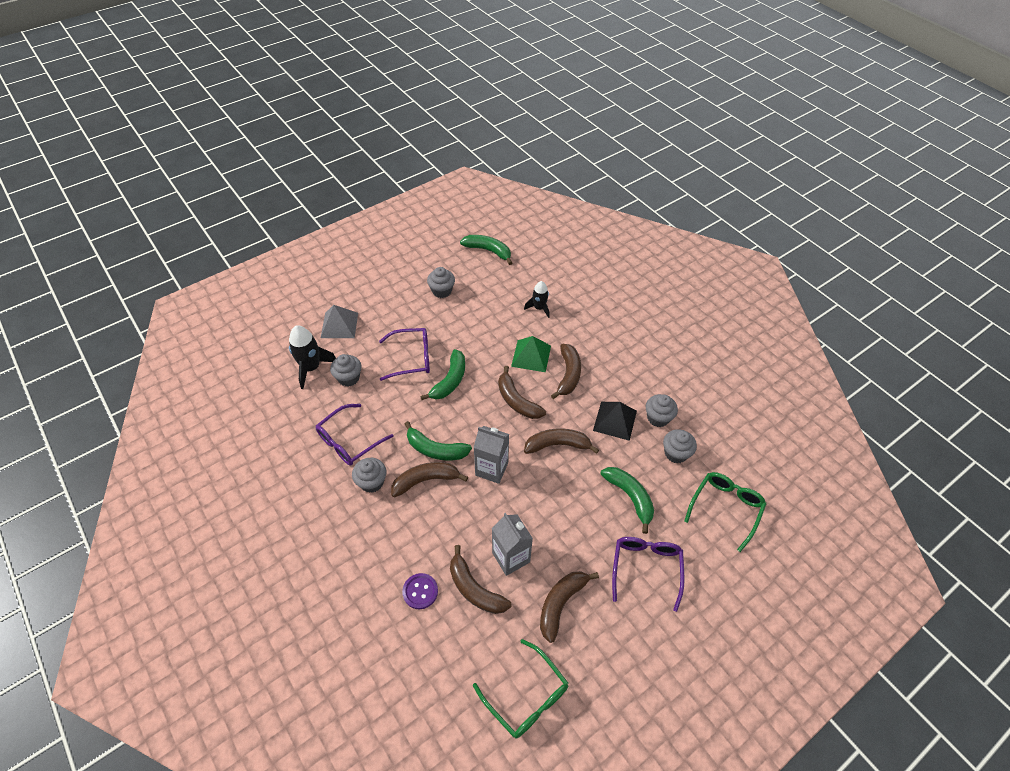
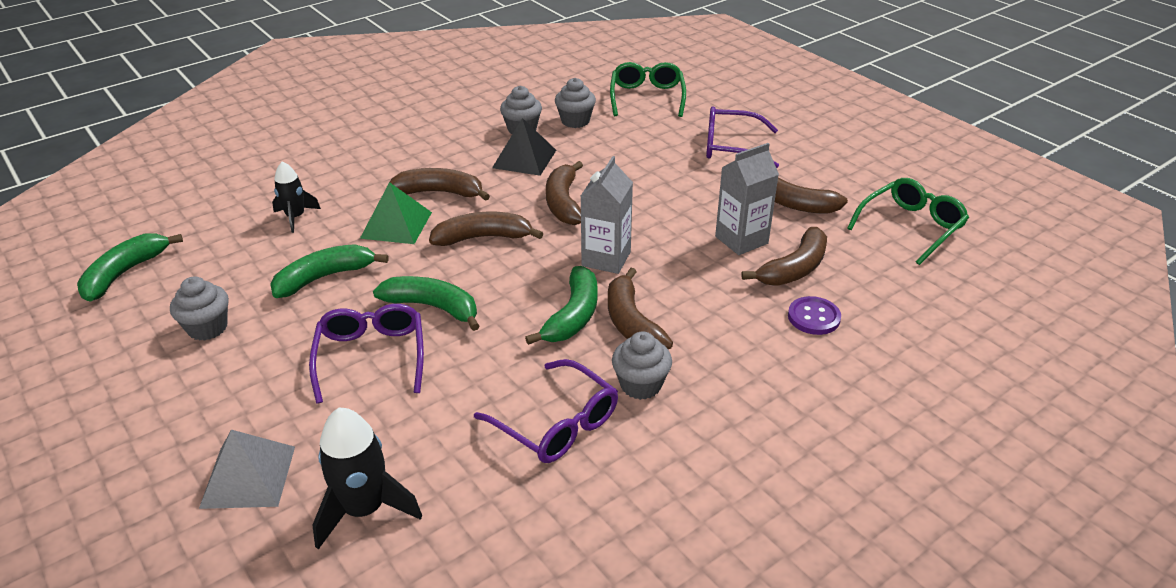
camera: 90 degrees left, 15 degrees down
(349, 378) = (404, 442): grey cupcake -> none
(517, 401) = (483, 237): brown banana -> brown banana turned 150 degrees counterclockwise
(630, 497) = (640, 153): green banana -> green banana (324, 277)
(725, 509) = (647, 97): green glasses -> green glasses turned 60 degrees clockwise

